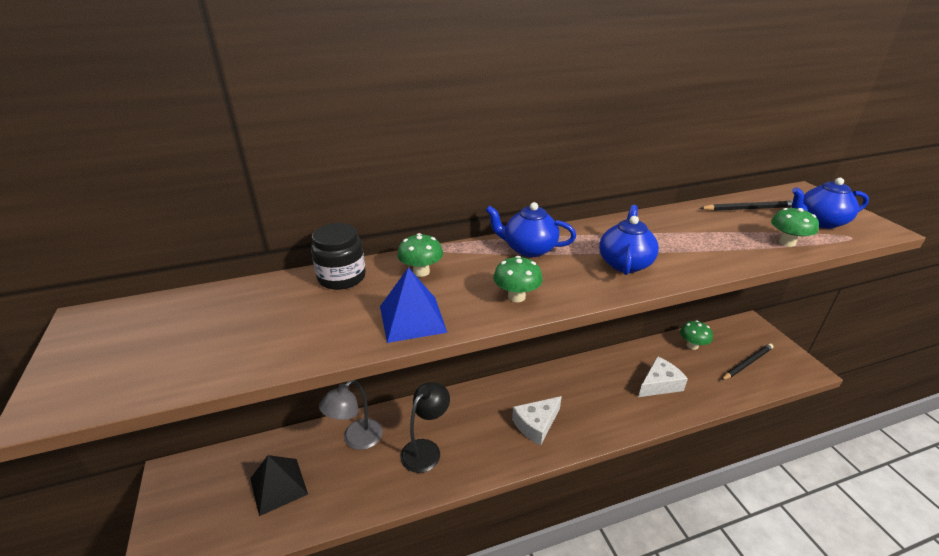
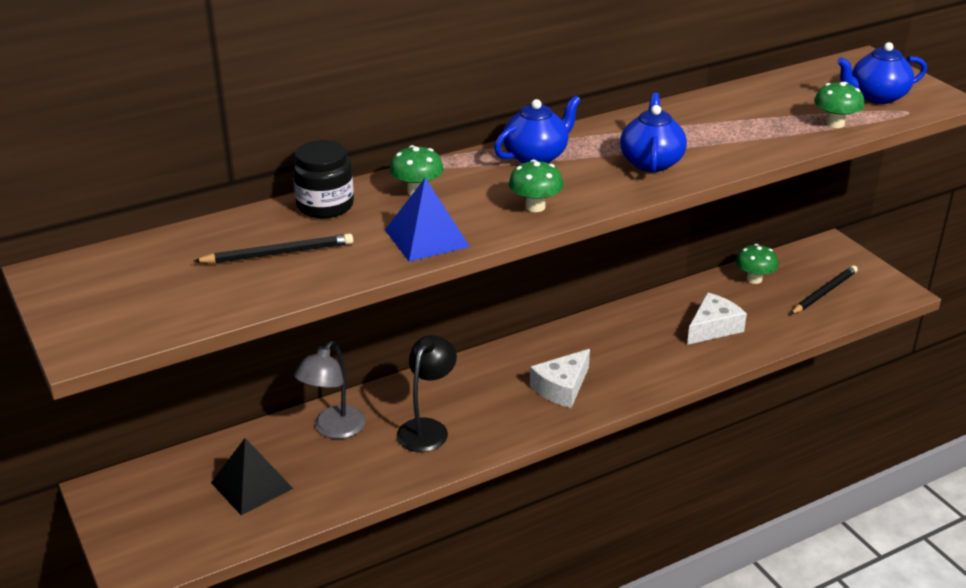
camera: 10 degrees left, 0 degrees up
(528, 249) = (536, 156): blue teapot -> blue teapot turned 135 degrees clockwise
(748, 208) = (796, 87): black pencil -> black pencil (278, 253)

